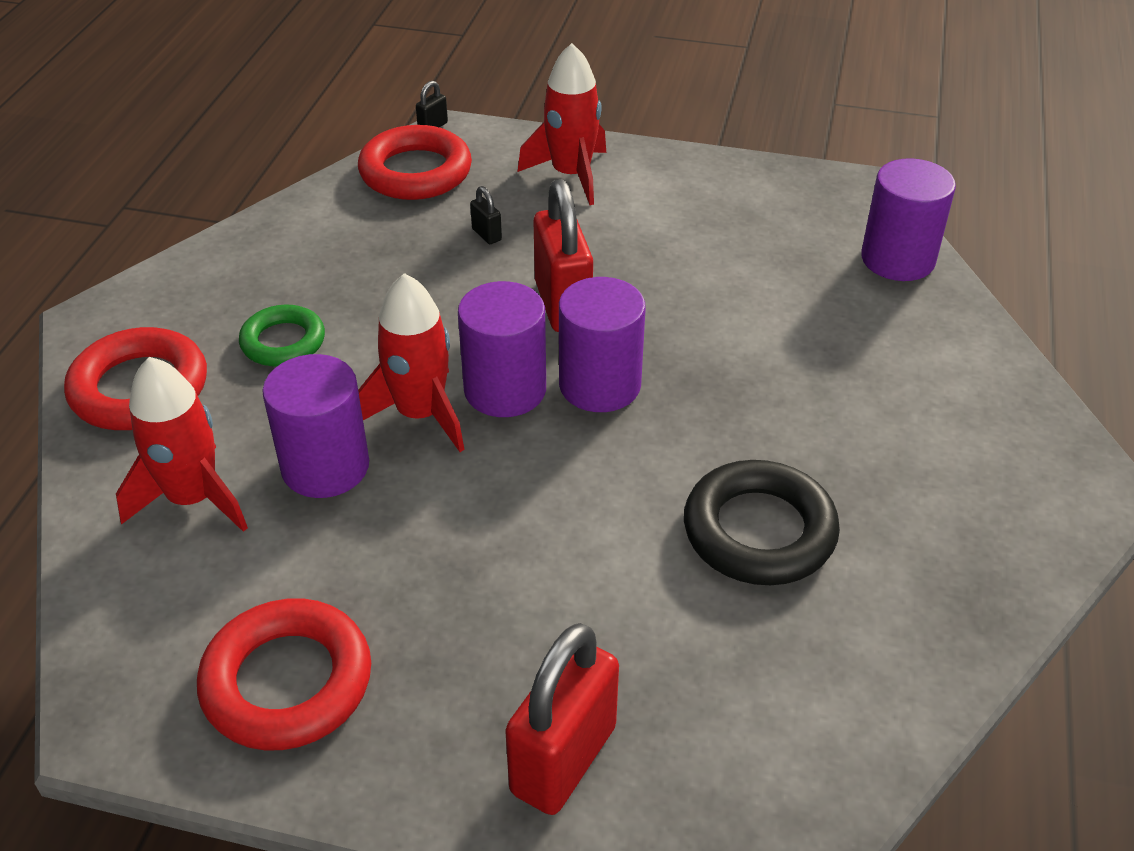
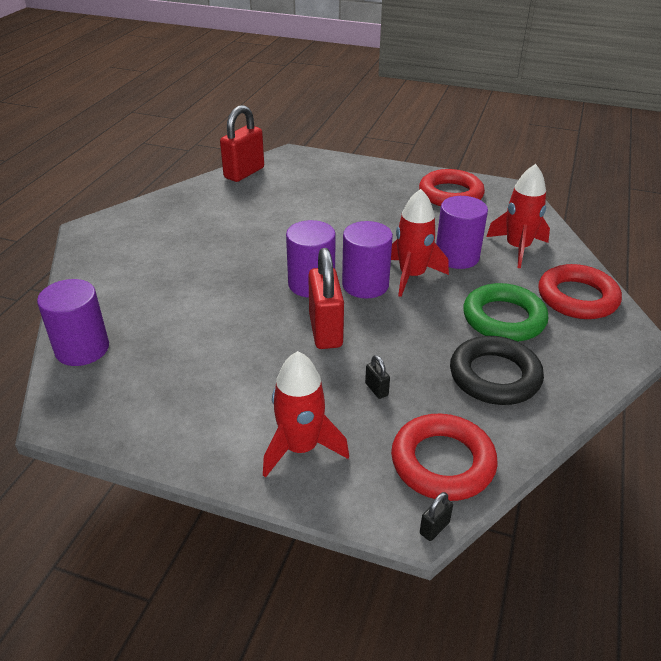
camera: 175 degrees left, 5 degrees down
(283, 342) = (503, 318): green ring -> green ring, size x1.56
(563, 759) = (348, 174): red padlock -> red padlock (244, 173)
(759, 531) = (252, 223): black ring -> black ring (494, 376)

